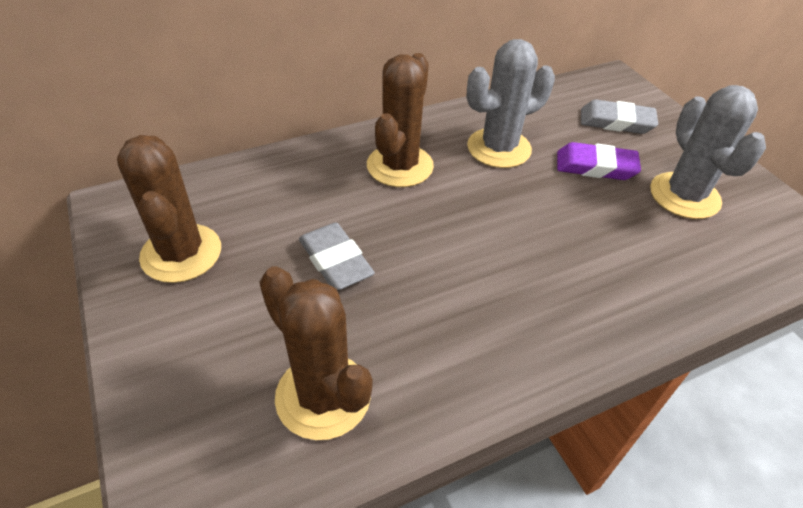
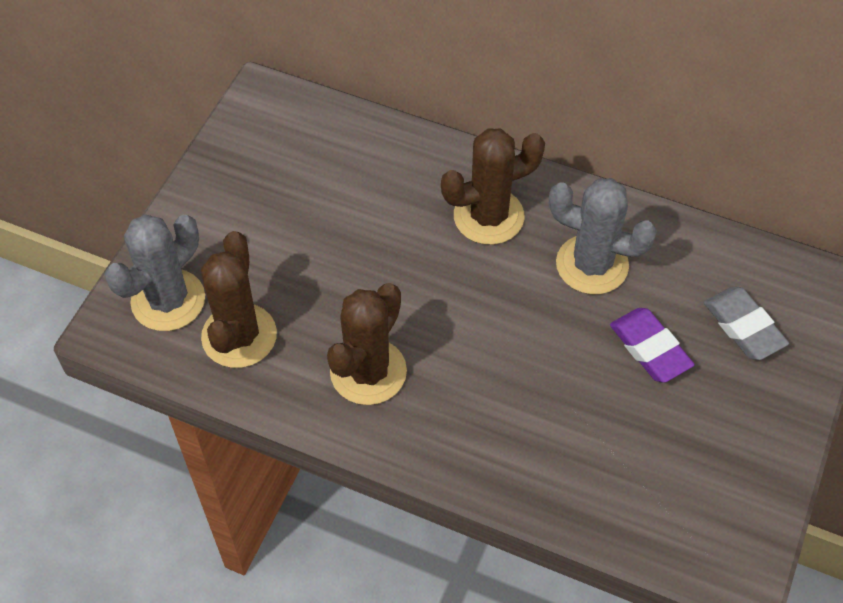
camera: 50 degrees right, 10 degrees up
(181, 253) = (263, 170): brown cactus -> brown cactus (368, 372)
(335, 261) = (347, 256): grey eraser -> none
(684, 196) = (685, 436): grey cactus -> grey cactus (168, 300)

